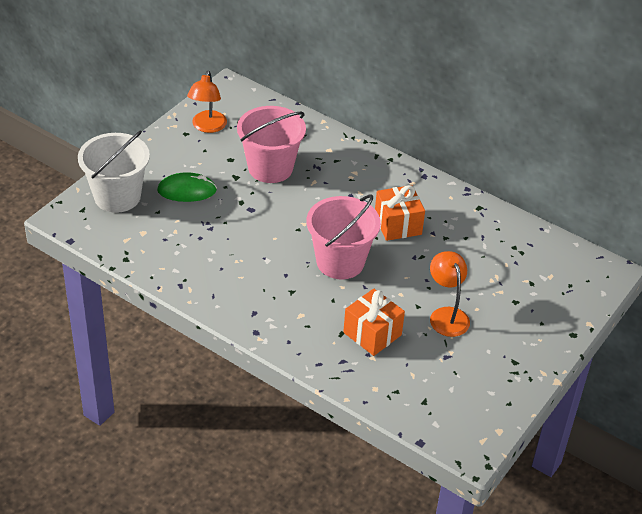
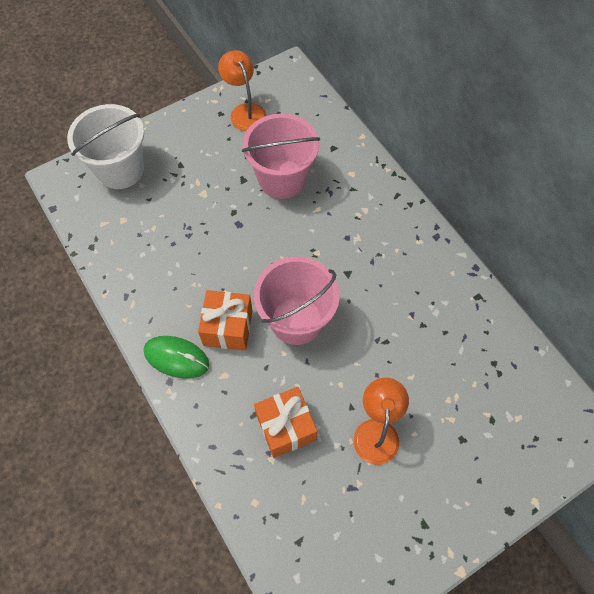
camera: 25 degrees right, 20 degrees up
(187, 190) = (188, 182): green mouse -> green mouse (176, 358)
(207, 127) = (245, 111): orange lamp -> orange lamp turned 120 degrees clockwise
(397, 224) = (379, 291): orange gift -> orange gift (228, 327)

